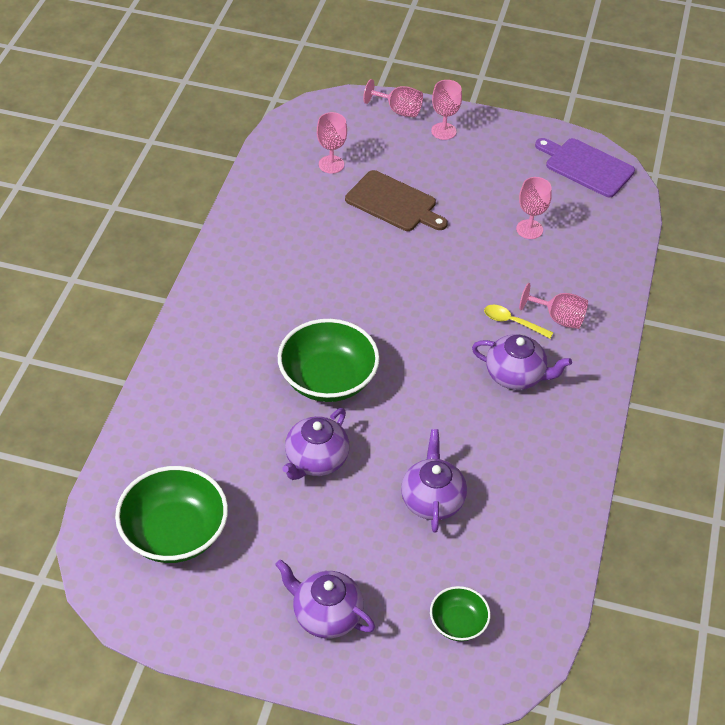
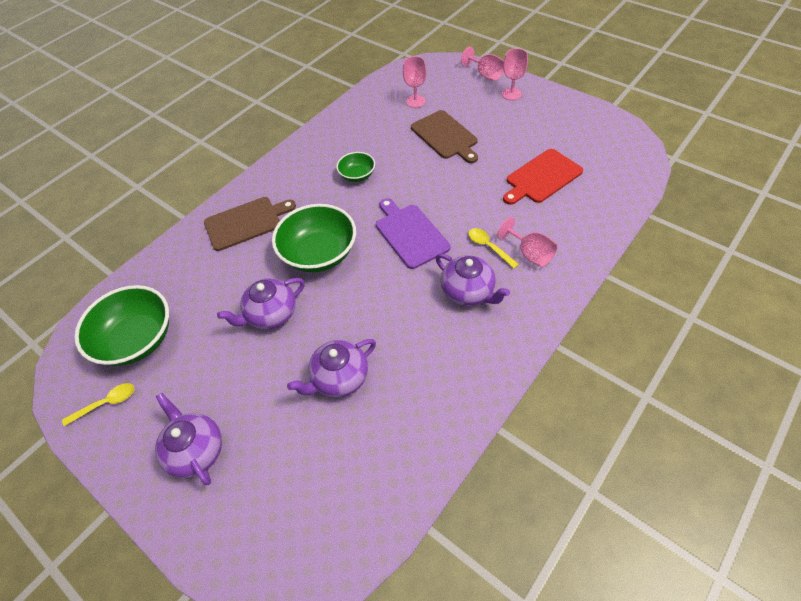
camera: 30 degrees right, 5 degrees up
(189, 606) = (106, 403): none -> yellow spoon
(213, 367) = (246, 222): none -> brown cutting board
(432, 500) = (339, 378): purple teapot -> purple teapot turned 150 degrees counterclockwise
(458, 623) = (295, 502): green bowl -> green bowl (357, 175)
(529, 229) = (542, 177): pink goblet -> red cutting board
(586, 166) = (614, 140): purple cutting board -> purple cutting board (410, 234)

